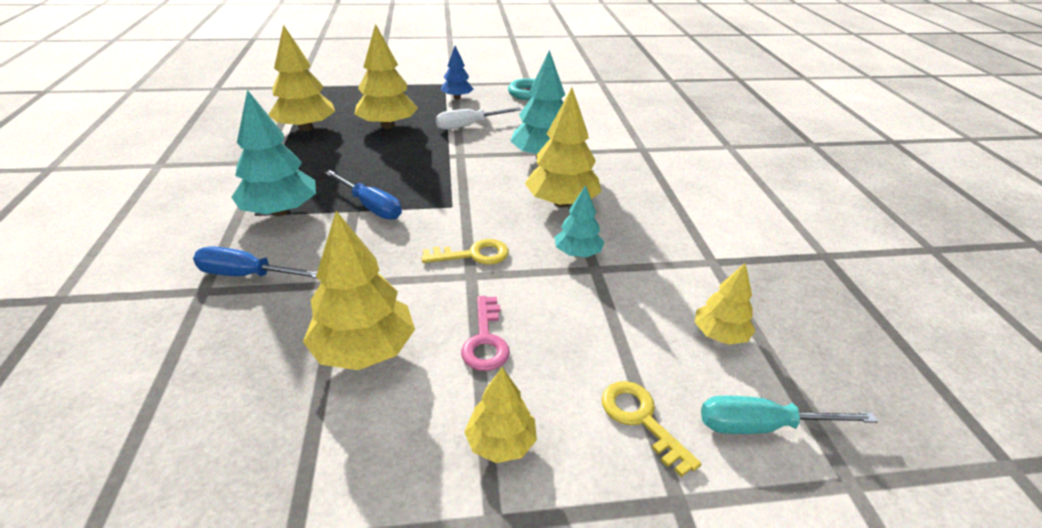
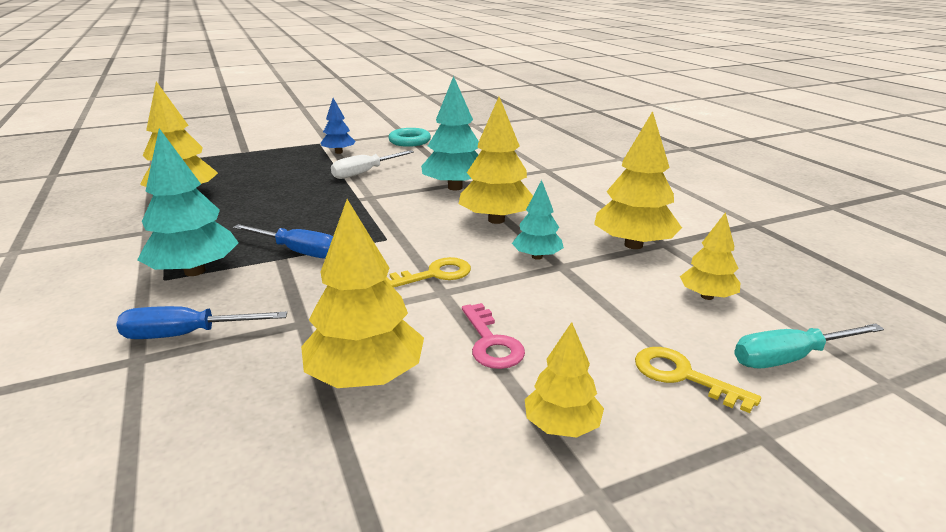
camera: 15 degrees left, 10 degrees down
(388, 125) = (277, 183): yellow tree -> yellow tree (633, 245)

